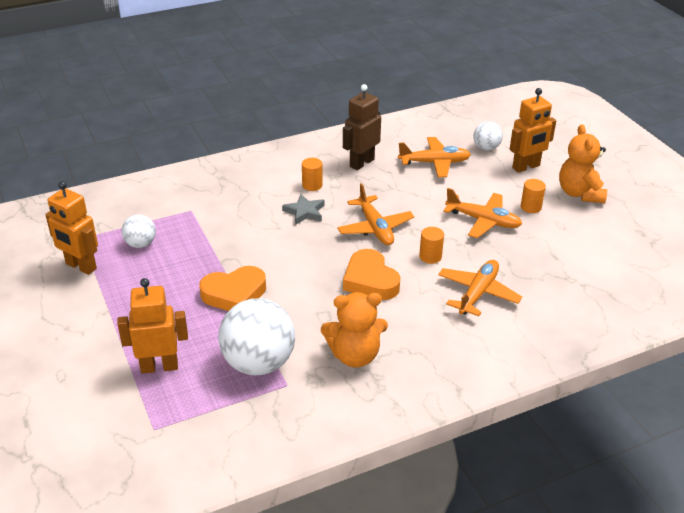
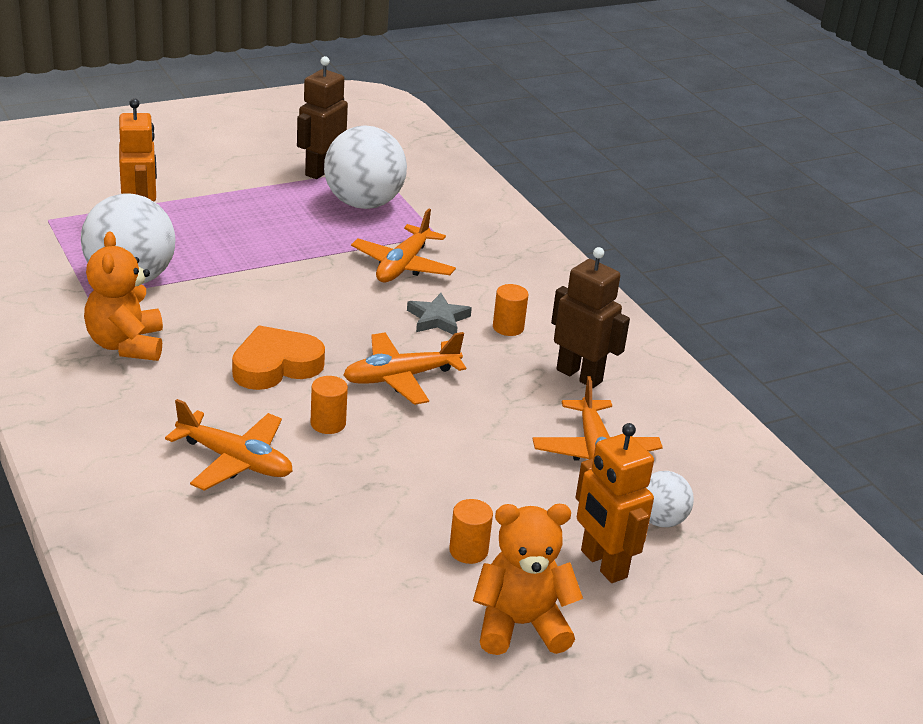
camera: 85 degrees right, 5 degrees down
(80, 266) = (321, 170): orange robot -> brown robot
(140, 244) = (363, 203): white ball -> white ball, size x1.94
(234, 294) = (259, 264): orange heart -> none
(483, 221) = (423, 488): orange plane -> orange plane (403, 265)

